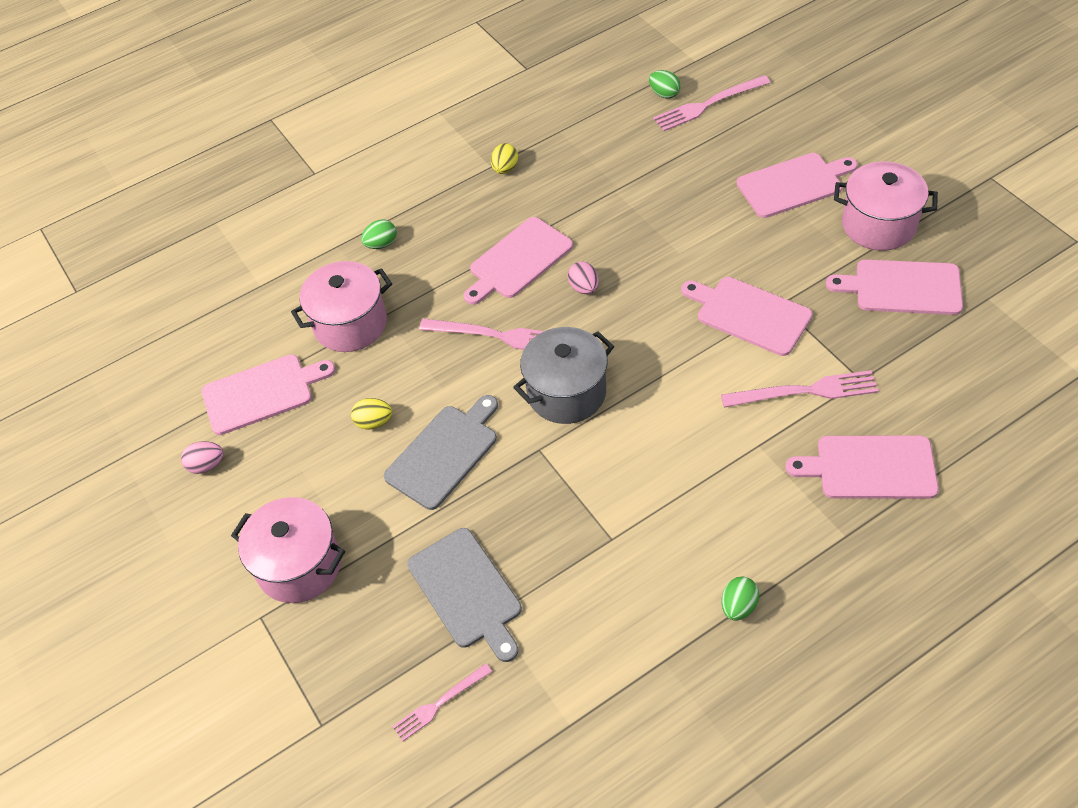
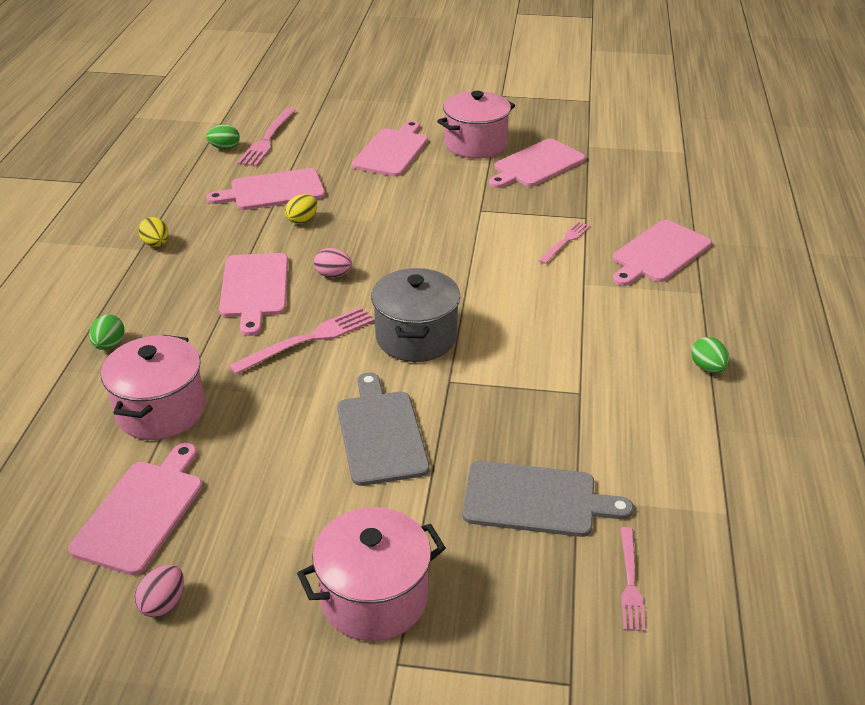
camera: 55 degrees left, 15 degrees down
(374, 422) = (288, 456): yellow egg -> yellow egg (302, 220)
(749, 314) = (470, 225): pink cutting board -> pink cutting board (273, 190)
(805, 391) = (565, 241): pink fork -> pink fork, size x0.62

